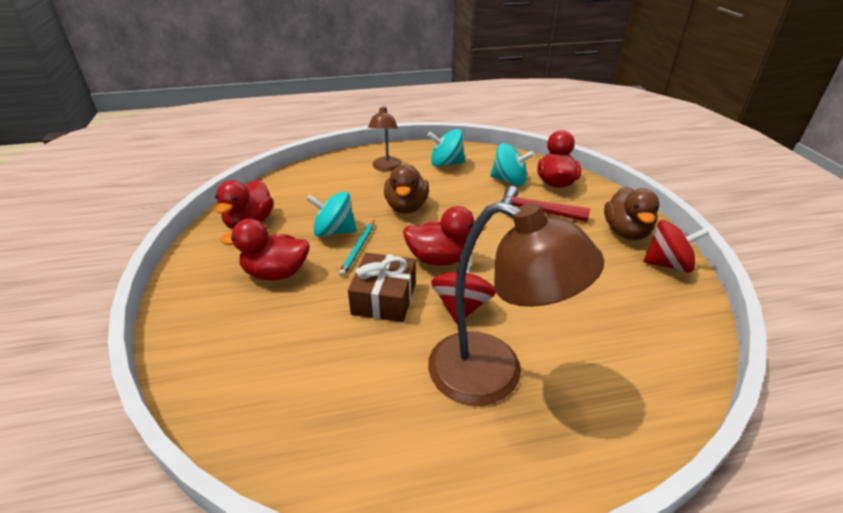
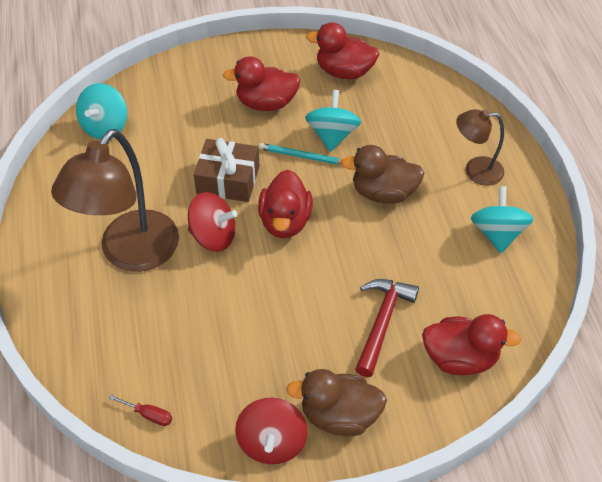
camera: 90 degrees right, 15 degrees up
(276, 273) = (266, 103): red duck -> red duck turned 90 degrees counterclockwise
(509, 180) = (458, 302): turquoise spinning top -> turquoise spinning top (105, 126)
(686, 342) = (149, 415): none -> red screwdriver

